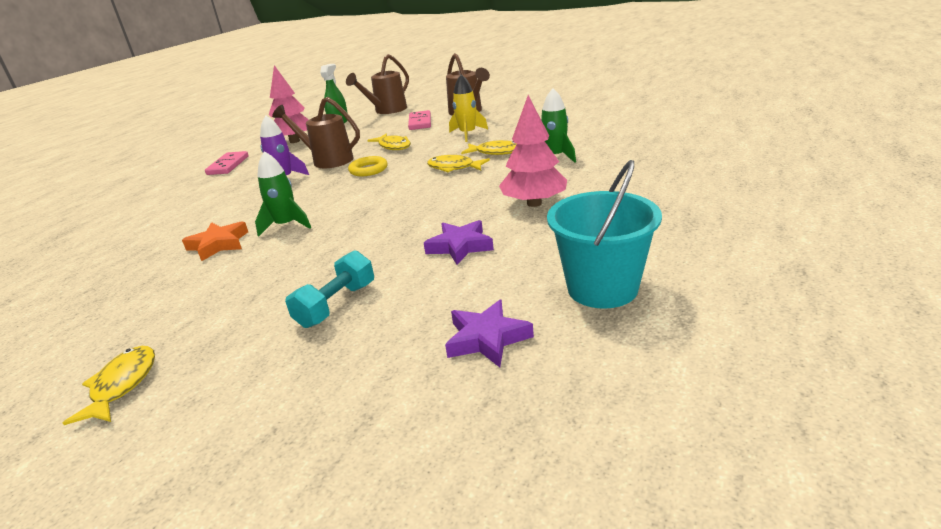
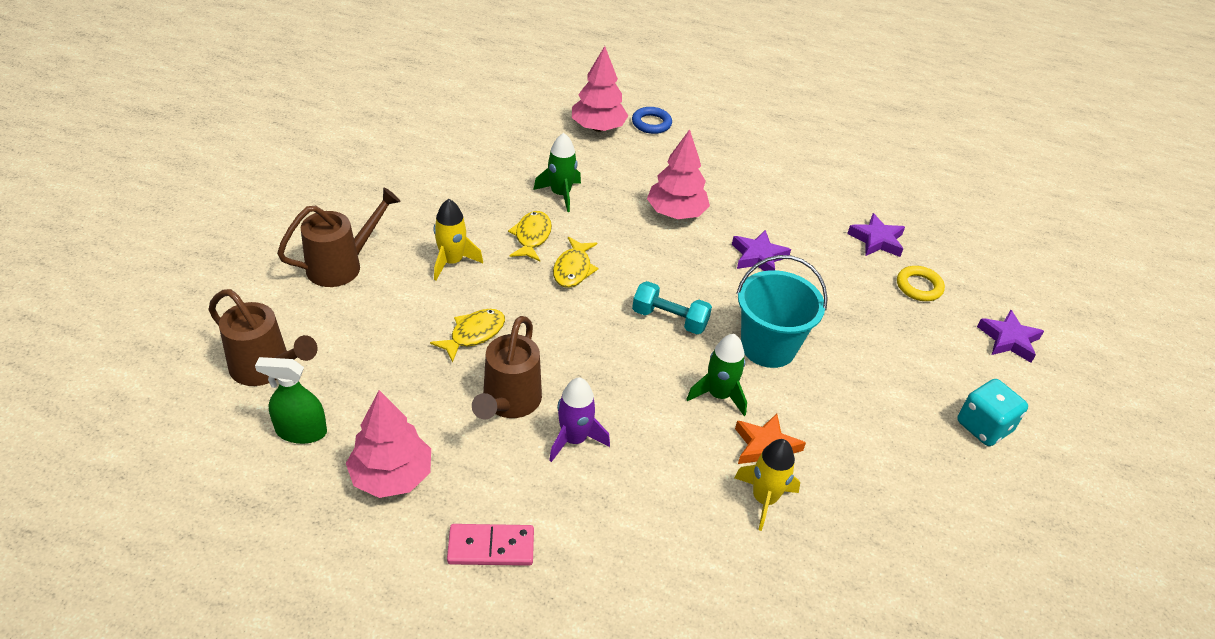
camera: 105 degrees left, 15 degrees up
(122, 385) = (983, 427): yellow fish -> turquoise dice
(175, 242) = (764, 499): none -> yellow rocket
(231, 453) = (1008, 340): none -> purple star
(336, 305) = (857, 321): turquoise dumbbell -> turquoise dumbbell (669, 319)
(368, 170) = (560, 348): yellow ring -> yellow ring (919, 287)
(420, 122) = (368, 316): pink domino -> none
(602, 288) = (810, 189): turquoise bucket -> turquoise bucket (768, 347)
(676, 163) = (598, 128): none -> pink tree
(704, 186) = (651, 123): none -> blue ring

